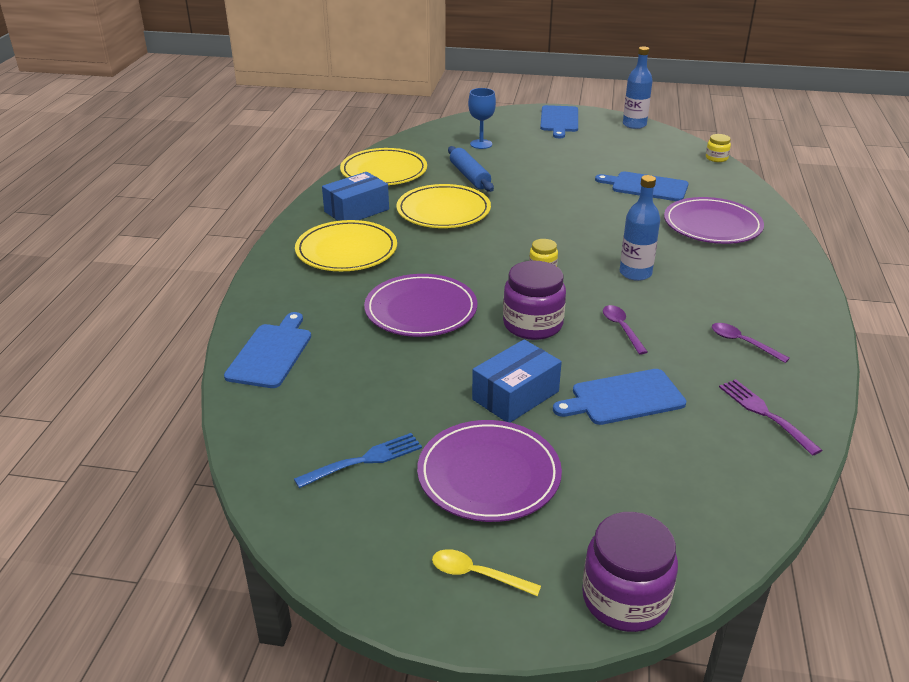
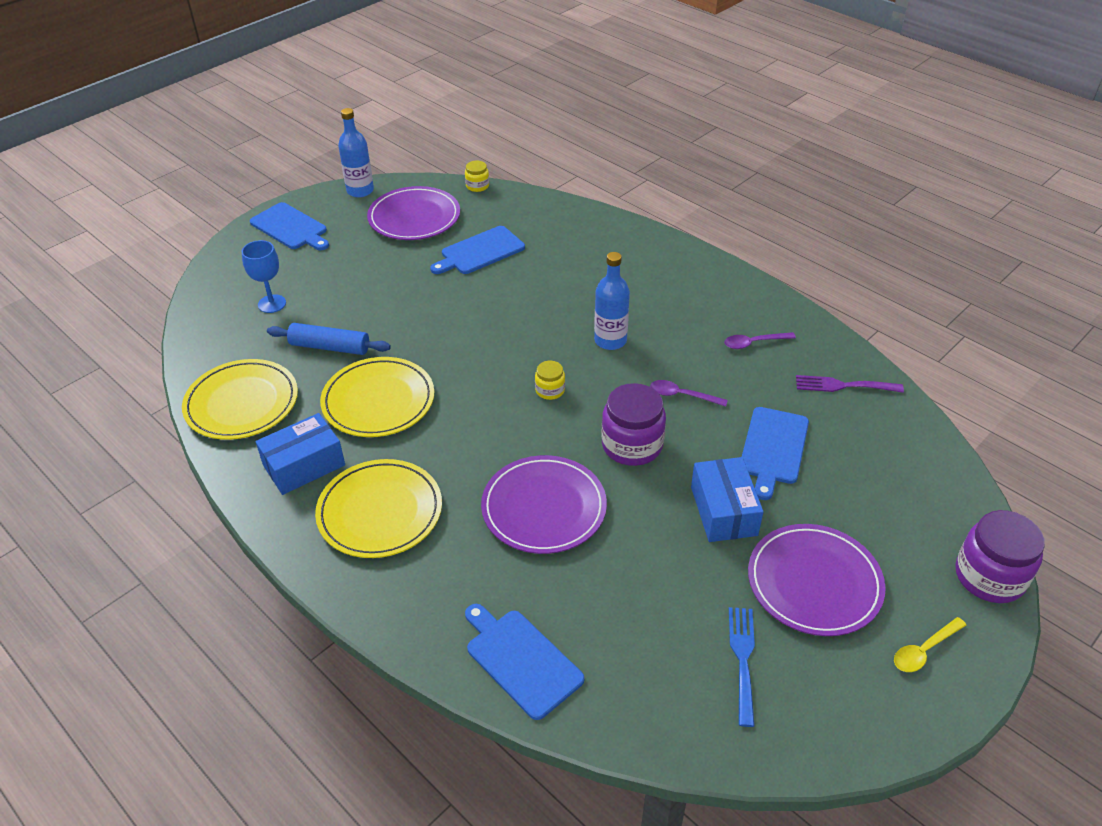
camera: 55 degrees left, 10 degrees up
(356, 210) = (304, 465): blue box -> blue box turned 60 degrees clockwise
(712, 225) = (580, 256): purple plate -> purple plate (414, 217)

